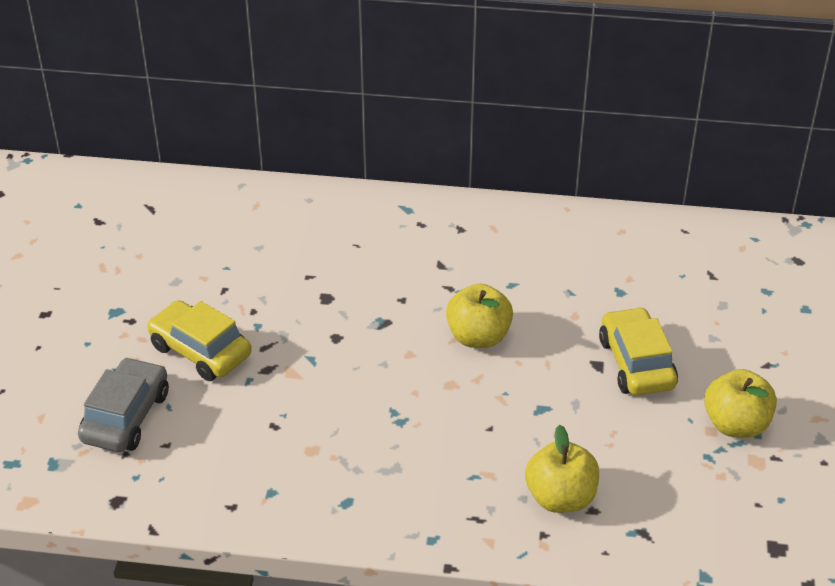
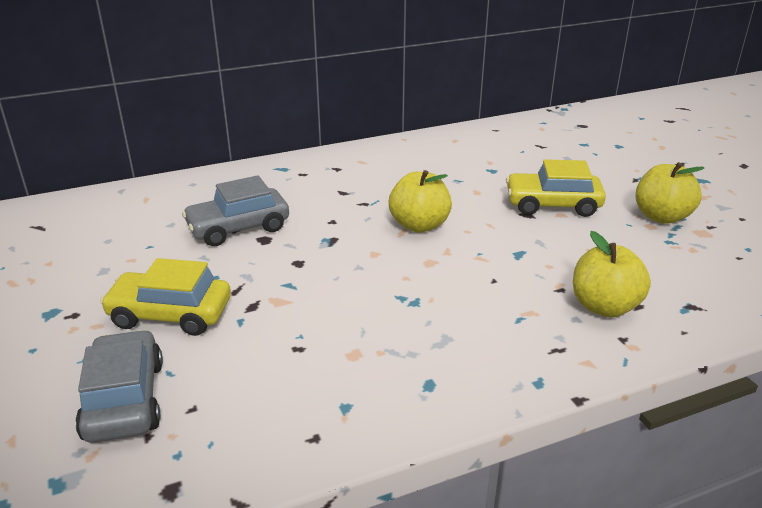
camera: 30 degrees left, 10 degrees down
(313, 275) = (238, 228): none -> grey car
(636, 363) = (552, 204): yellow car -> yellow car turned 45 degrees counterclockwise

